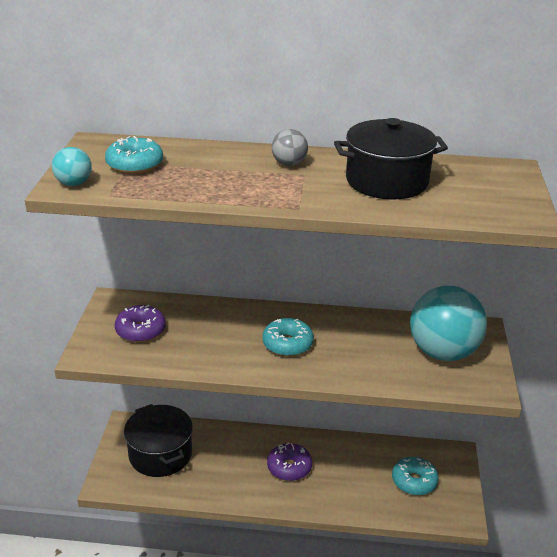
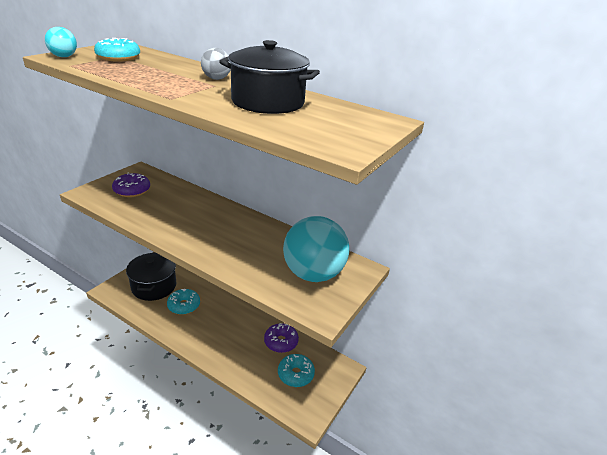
camera: 25 degrees right, 0 degrees up
(287, 344) = (209, 229): turquoise donut -> turquoise donut (184, 305)
(289, 467) = (221, 327): purple donut -> purple donut (281, 342)

